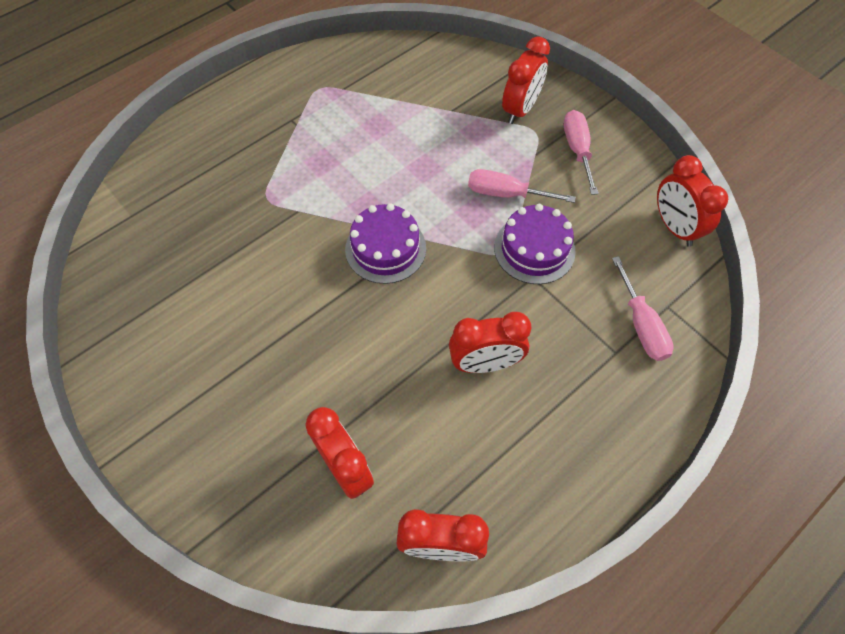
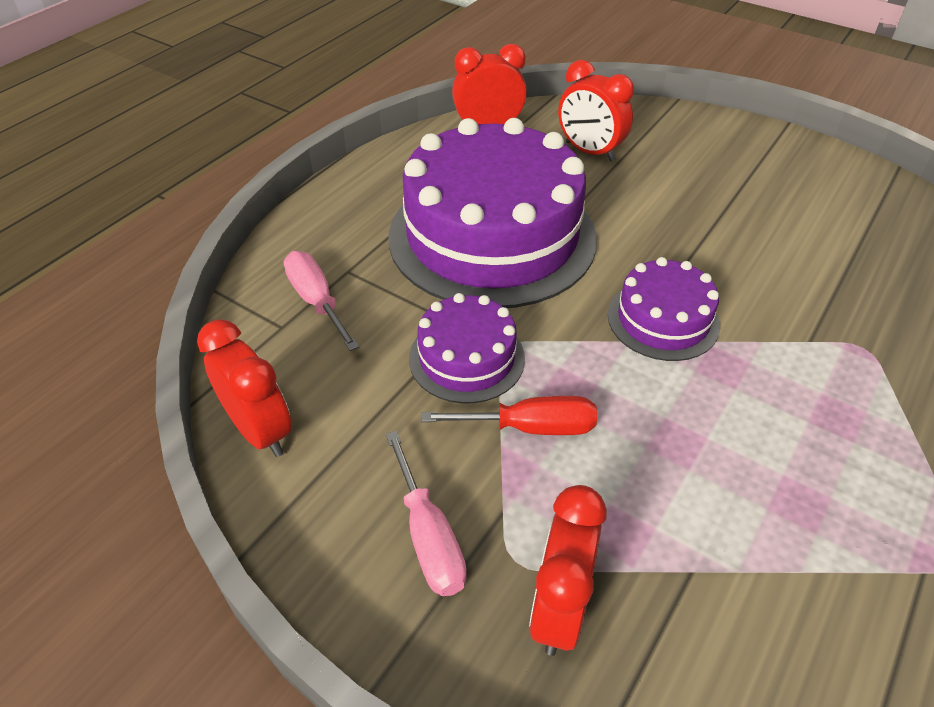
camera: 165 degrees right, 15 degrees down
(485, 363) = (492, 236): red clock -> purple cake
(506, 194) = (530, 427): pink screwdriver -> red screwdriver

